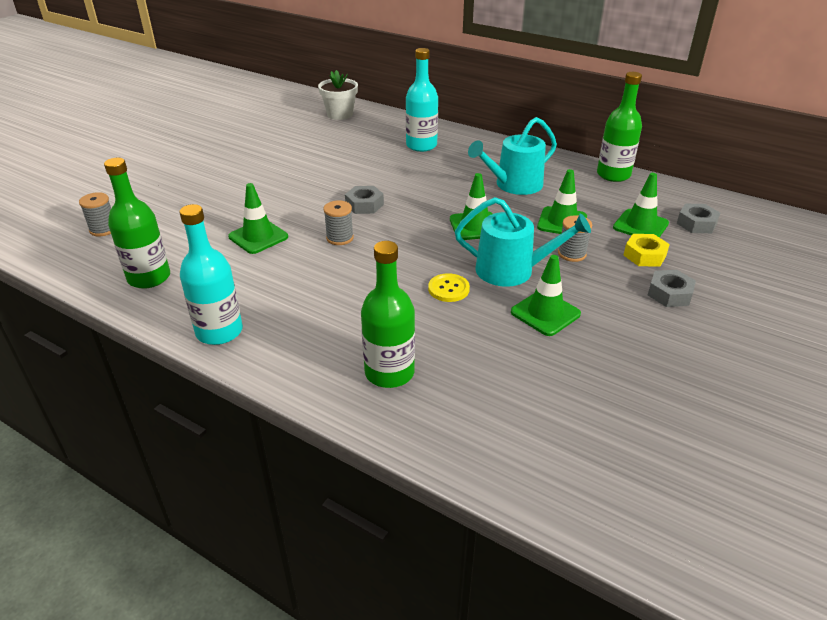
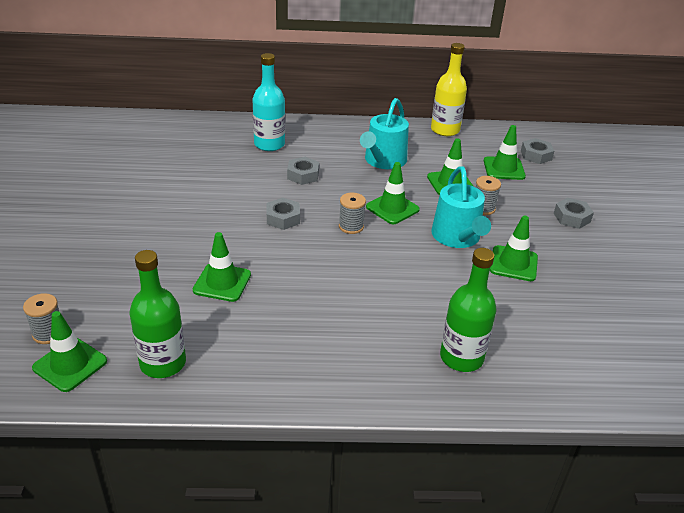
camera: 35 degrees left, 0 degrees up
(91, 254) = (70, 364): none -> green traffic cone
(219, 331) = (292, 384): turquoise bottle -> none
(340, 114) = (157, 131): white flower pot -> none
(340, 238) = (296, 257): grey spool -> grey spool (351, 226)
(422, 177) = (303, 175): none -> grey nut
(448, 289) = (430, 270): yellow button -> none
(512, 270) = (457, 237): turquoise watering can -> turquoise watering can turned 105 degrees clockwise
(613, 175) = (445, 130): green bottle -> yellow bottle
(644, 255) = (529, 192): yellow nut -> none

